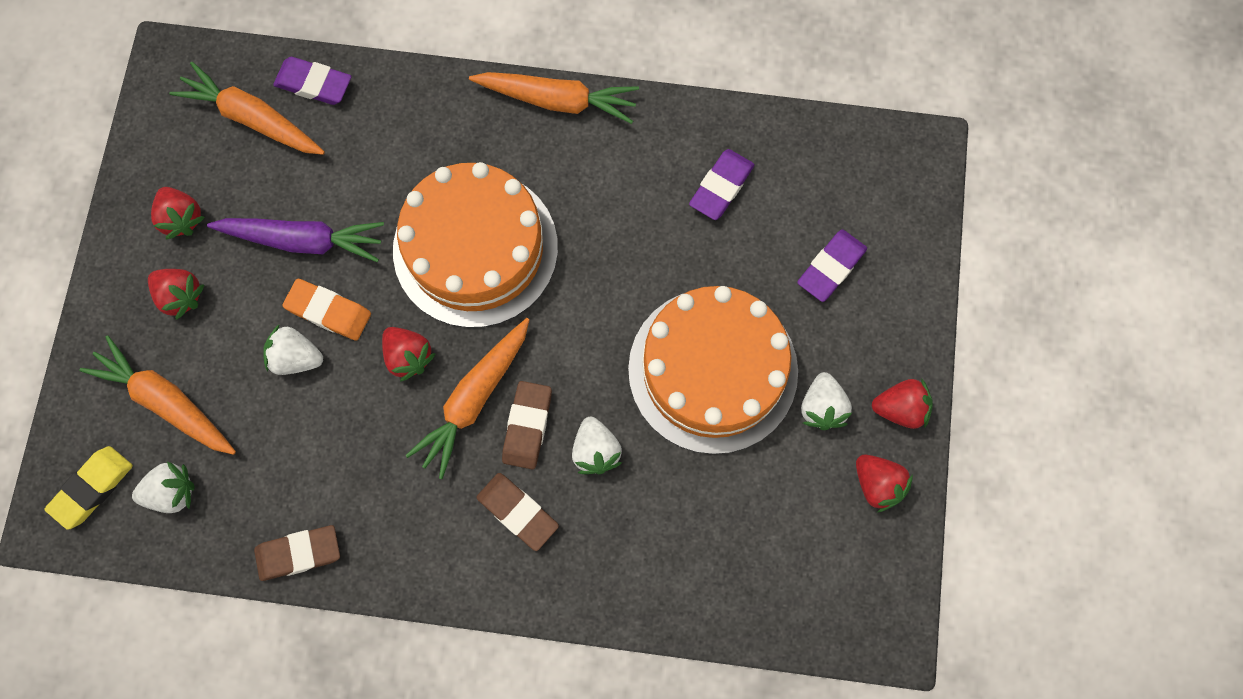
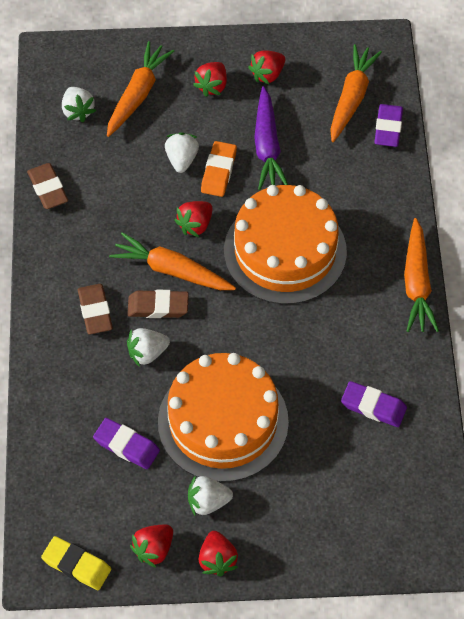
camera: 80 degrees right, 15 degrees down
(92, 488) = (74, 69): yellow eraser -> yellow eraser (76, 565)
(518, 512) = (95, 311): brown eraser -> brown eraser turned 45 degrees counterclockwise
(831, 267) = (324, 495): purple eraser -> purple eraser (126, 446)

